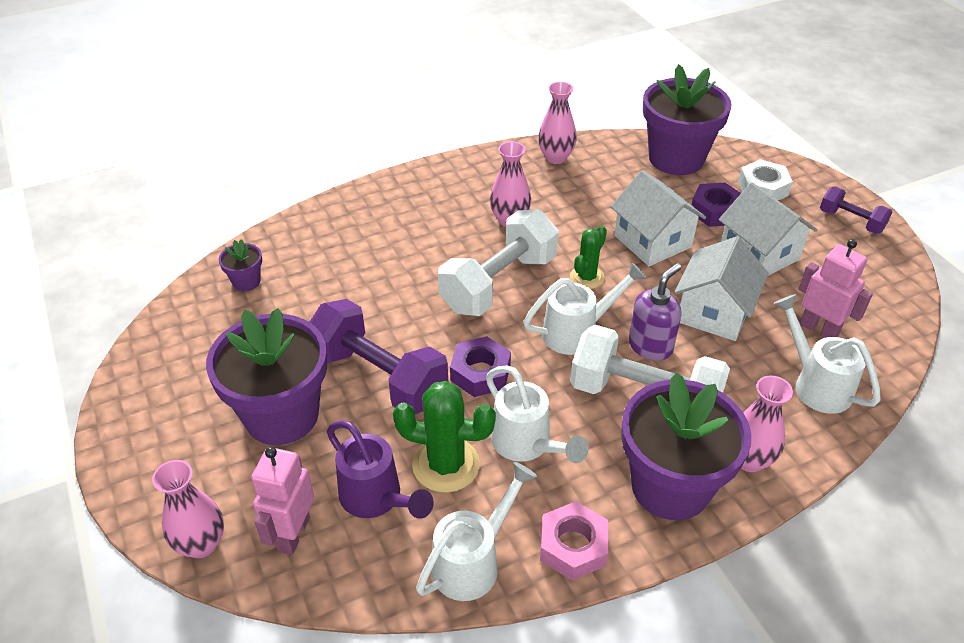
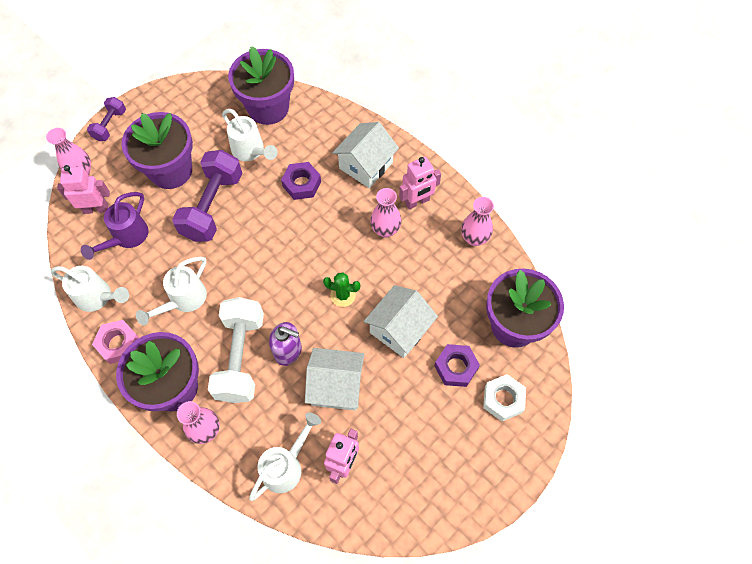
camera: 70 degrees right, 20 degrees up
(246, 282) = (268, 108): purple flower pot -> purple flower pot, size x2.32
(446, 465) = (158, 263): green cactus -> none
(480, 373) = (233, 258): purple nut -> purple nut (301, 184)
(484, 186) = (417, 202): none -> pink robot
(499, 283) = (316, 243): white dumbbell -> none
(577, 332) = (286, 303): white watering can -> white watering can (251, 151)
(759, 254) = (414, 408): white house -> white house (366, 165)
(851, 221) = (487, 476): purple dumbbell -> purple dumbbell (110, 125)

